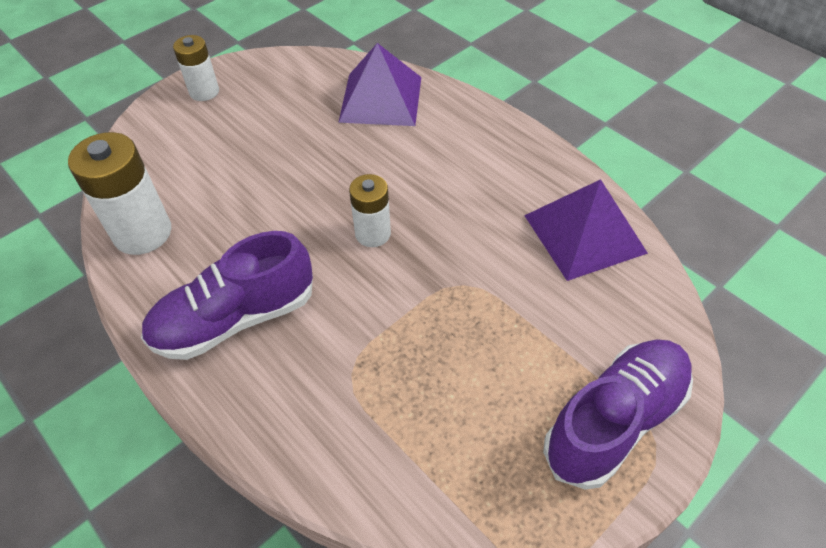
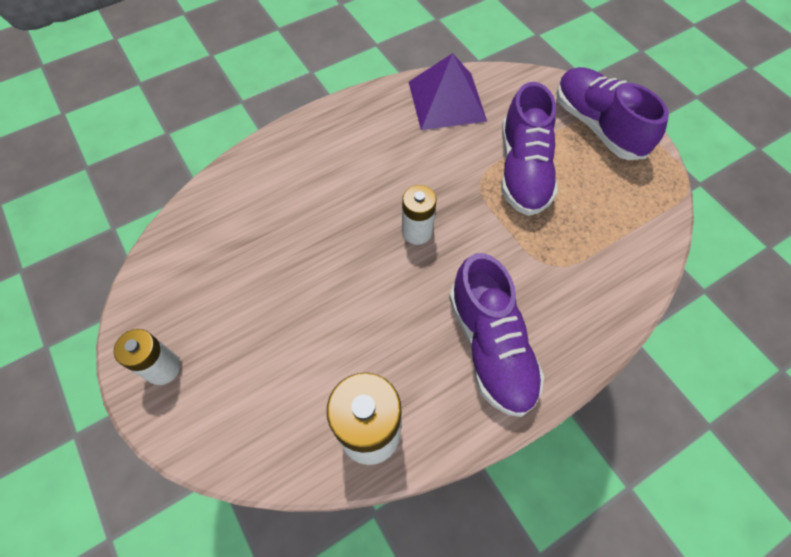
camera: 80 degrees left, 10 degrees up
(381, 99) = (247, 201): purple pyramid -> none
(494, 329) = (523, 170): none -> purple shoe

